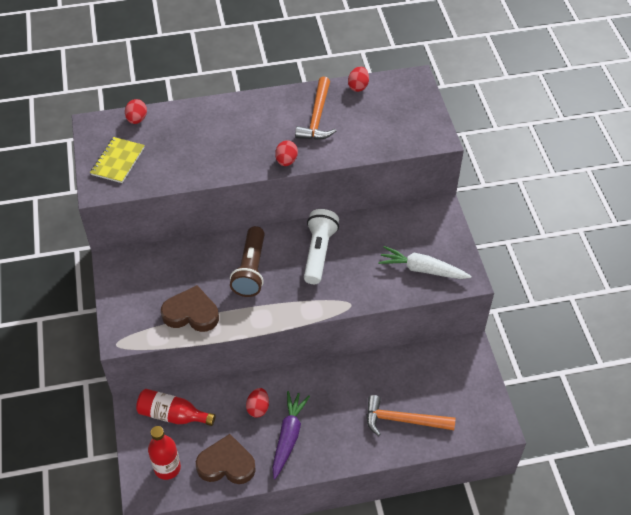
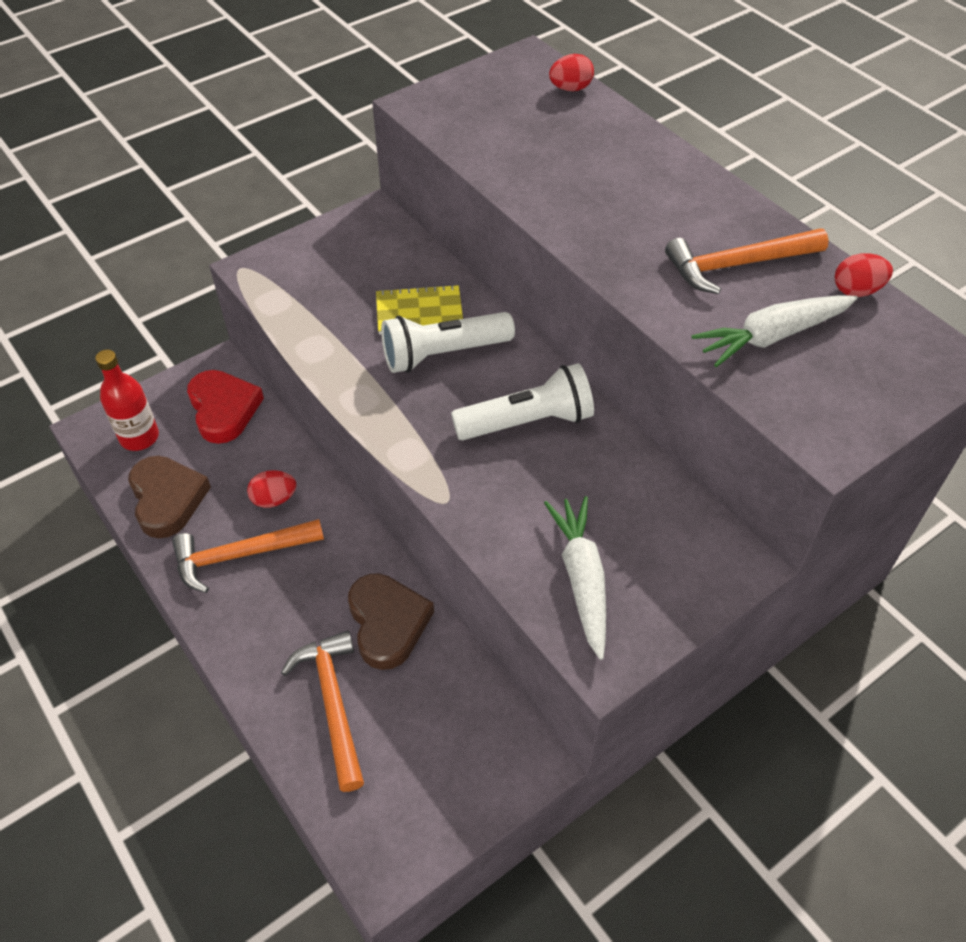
camera: 65 degrees right, 0 degrees up
(118, 161) = (479, 101): yellow notebook -> yellow notebook (419, 312)
(172, 415) = (223, 409): red bottle -> red heart
(191, 313) = (328, 320): brown heart -> brown heart (387, 623)
(251, 270) = (443, 354): brown flashlight -> white flashlight
(286, 161) = (610, 263): red egg -> none
(288, 436) = (240, 555): purple carrot -> orange hammer
(368, 127) = (771, 336): none -> white carrot

